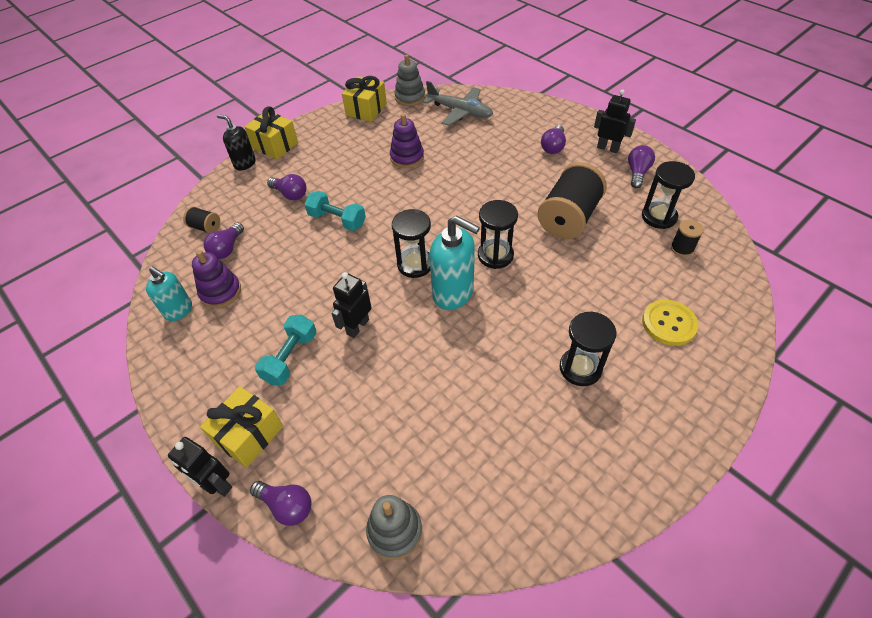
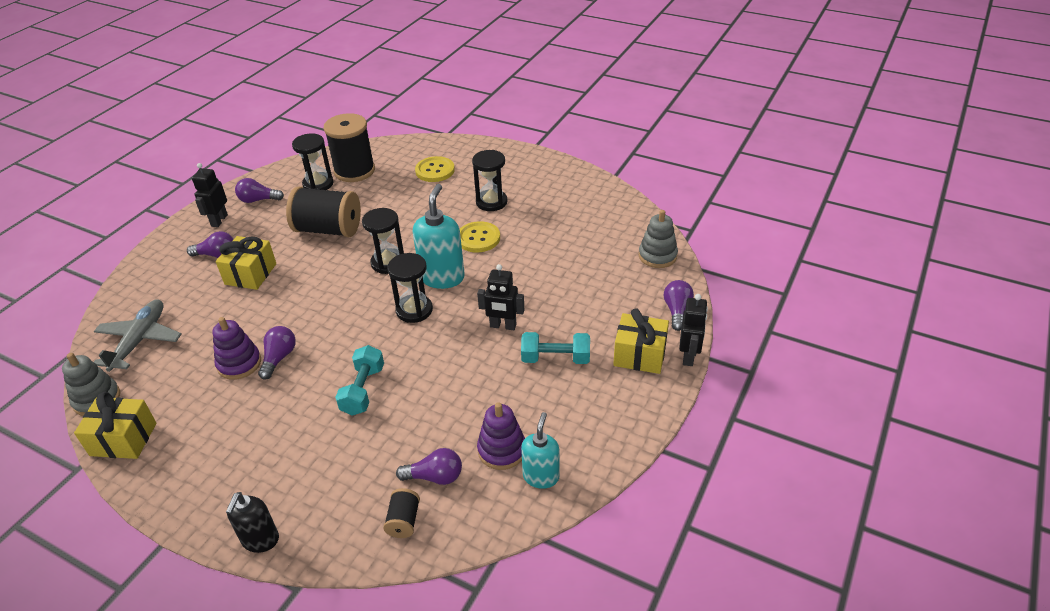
camera: 110 degrees left, 10 degrees down
(275, 145) = (213, 519): yellow gift -> yellow gift (250, 274)
(290, 194) = (323, 454): purple light bulb -> purple light bulb (279, 358)
(509, 338) = (478, 238): none -> yellow button
(682, 248) = (354, 171): black spool -> black spool, size x2.20

